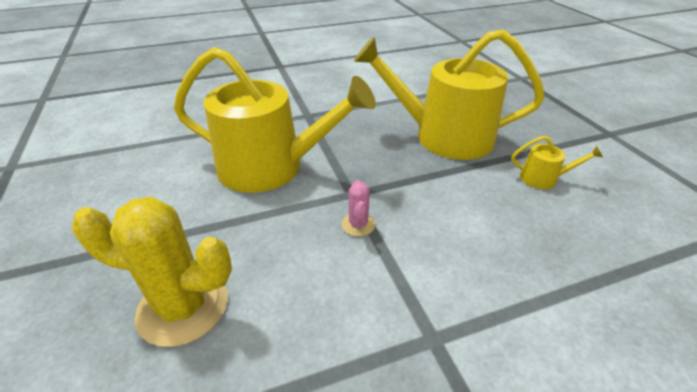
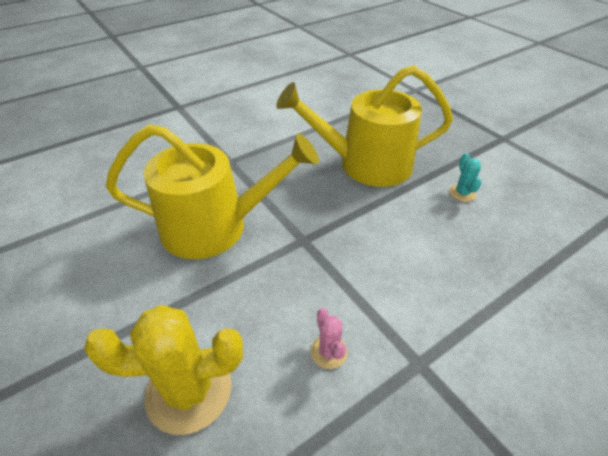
camera: 15 degrees left, 5 degrees up
(358, 224) = (320, 270): pink cactus -> pink cactus (328, 352)
(543, 178) = (462, 193): yellow watering can -> turquoise cactus

